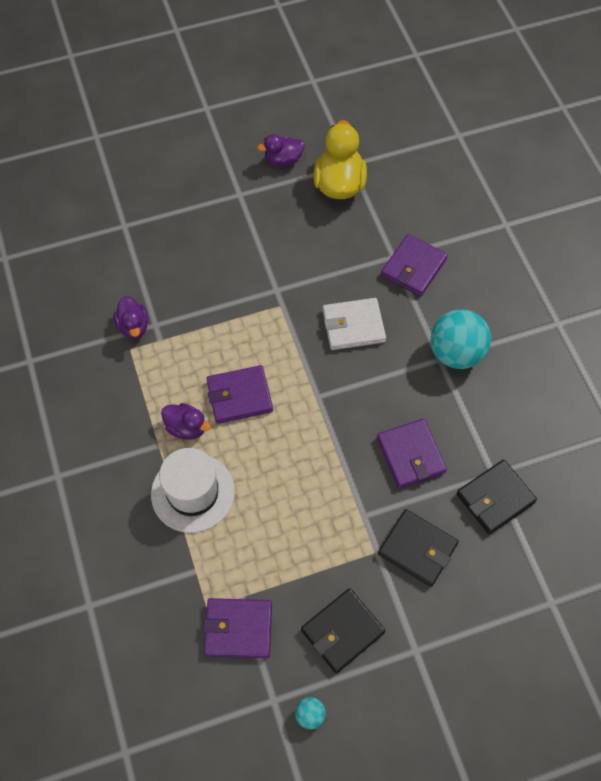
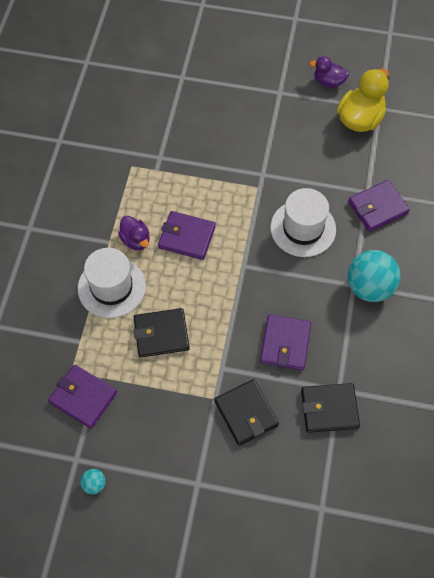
camera: 30 degrees right, 0 degrees up
(133, 326) = (144, 151): purple duck -> none
(342, 631) = (154, 440): black wallet -> black wallet (161, 334)
(353, 326) = (303, 228): white wallet -> white hat

